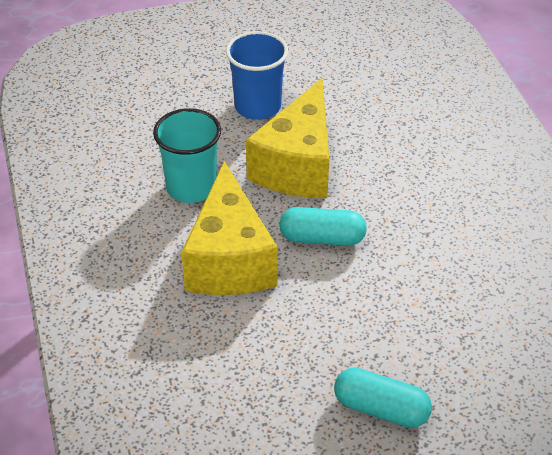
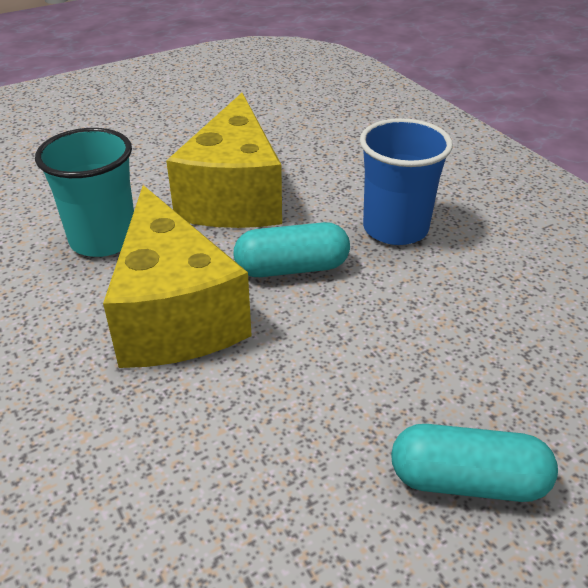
camera: 15 degrees left, 5 degrees down
(257, 106) = (168, 148): blue cup -> blue cup (395, 228)

